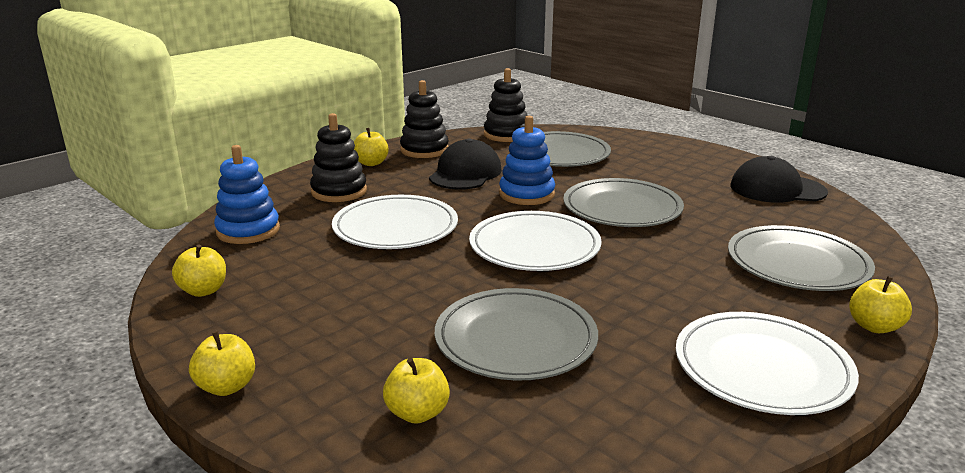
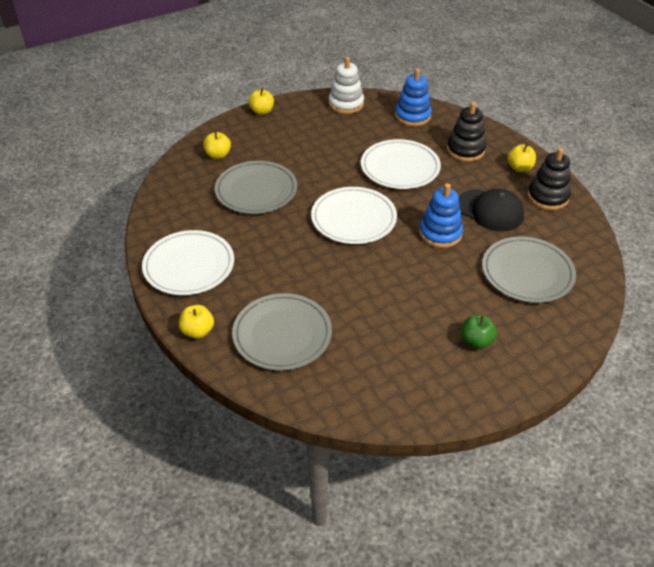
camera: 105 degrees right, 20 degrees up
(203, 291) = (346, 104): yellow apple -> white stacking toy
(506, 135) = (586, 251): black stacking toy -> none
(622, 208) = (401, 276): grey plate -> none
(680, 169) = (476, 341): none -> green apple
(777, 189) = (415, 390): black cap -> none

